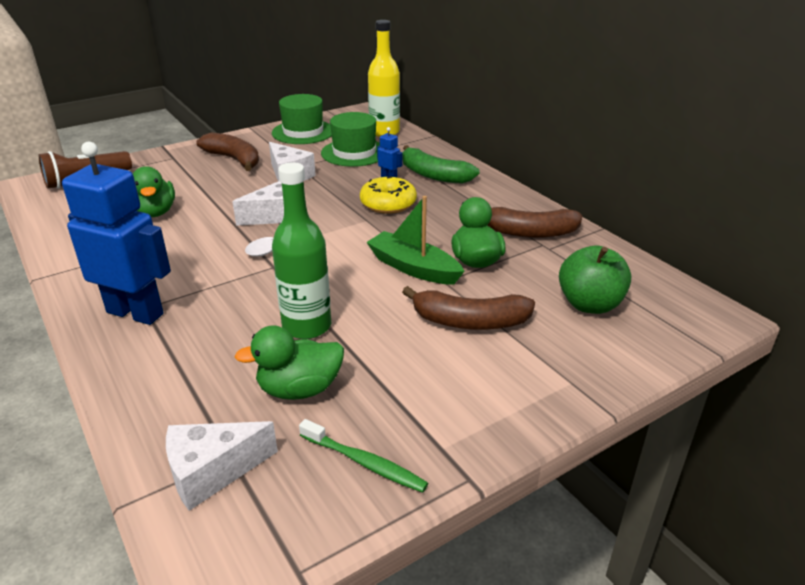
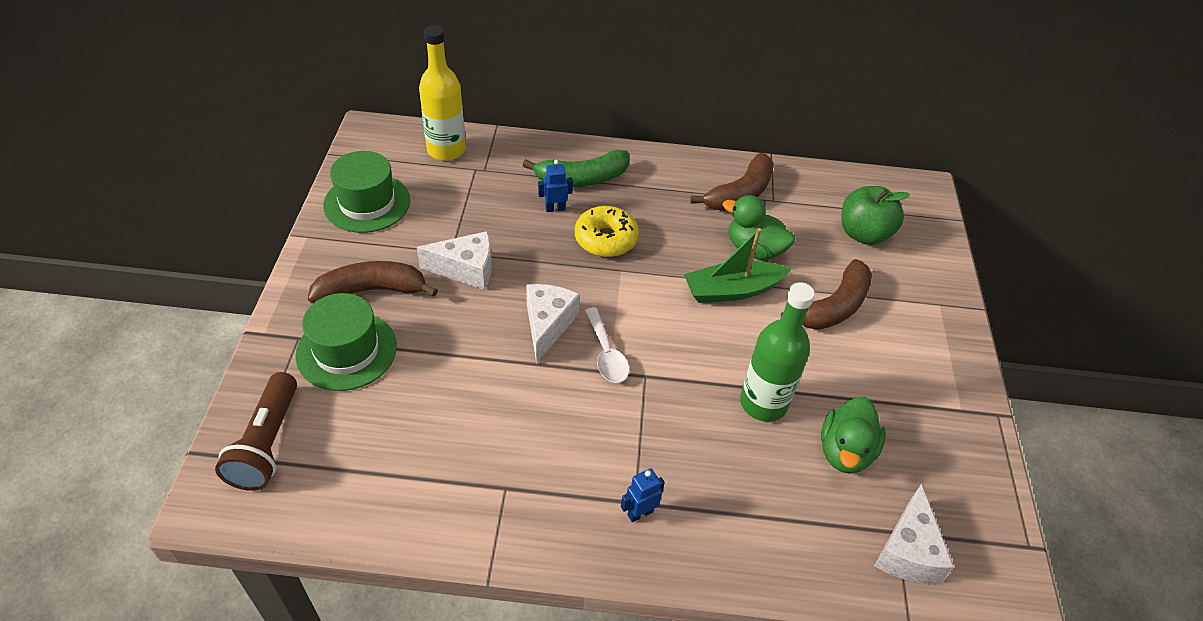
camera: 55 degrees left, 15 degrees up
(135, 313) = (640, 513): blue robot -> blue robot, size x0.41
(155, 212) = (435, 414): green duck -> none
(354, 153) = (469, 197): green hat -> green hat (346, 350)
(365, 462) = (951, 458): green toothbrush -> none

